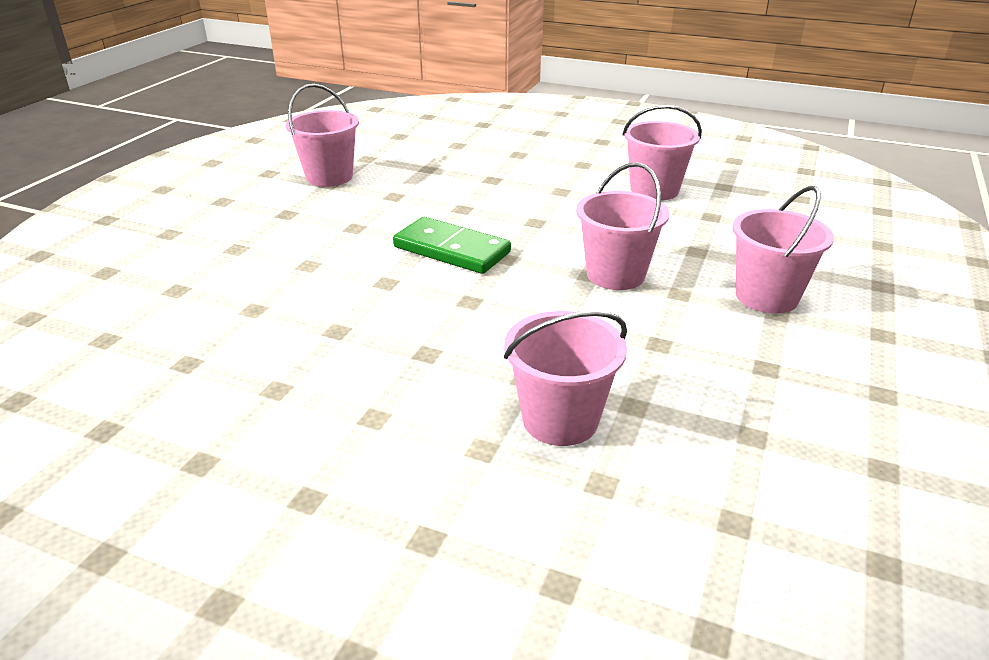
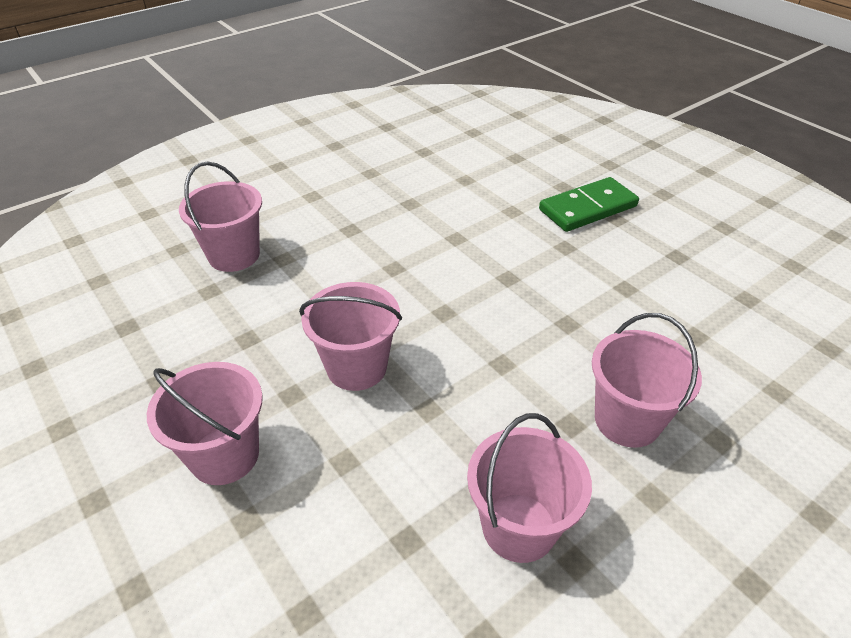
camera: 120 degrees right, 10 degrees up
(329, 177) = (696, 259): pink bucket -> pink bucket (627, 420)
(452, 250) = (482, 286): green domino -> green domino (588, 208)

